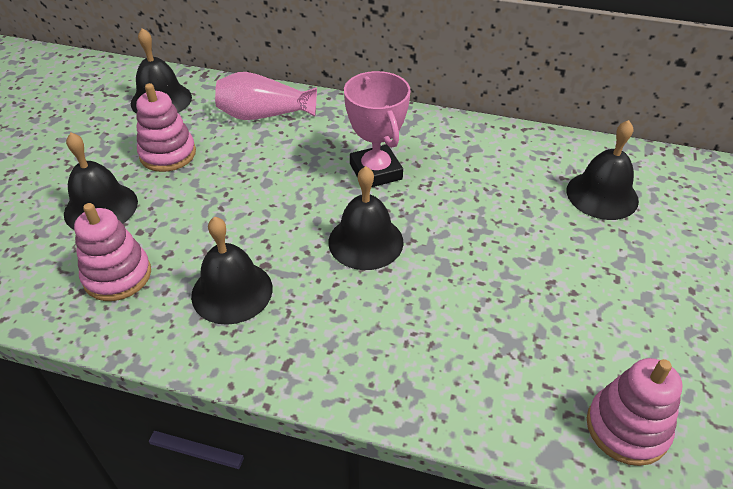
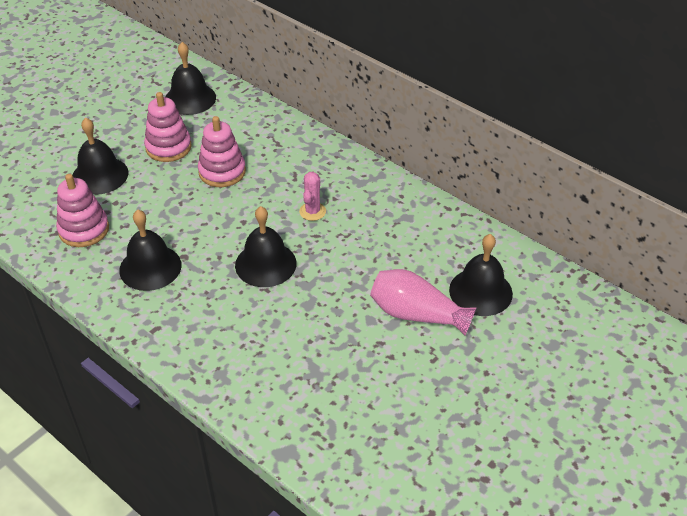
camera: 25 degrees right, 0 degrees up
(264, 115) = (260, 135): pink vase -> pink vase (417, 314)
(375, 172) = (312, 211): pink trophy -> pink cactus
(627, 428) = (349, 458): pink stacking toy -> pink stacking toy (222, 172)

